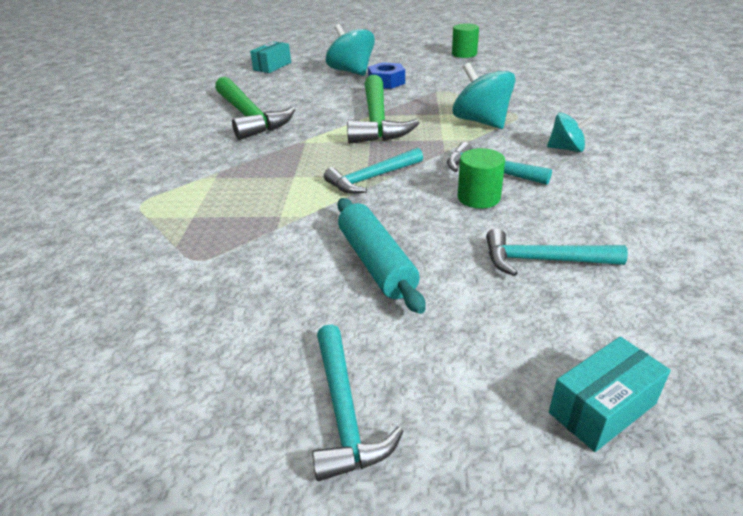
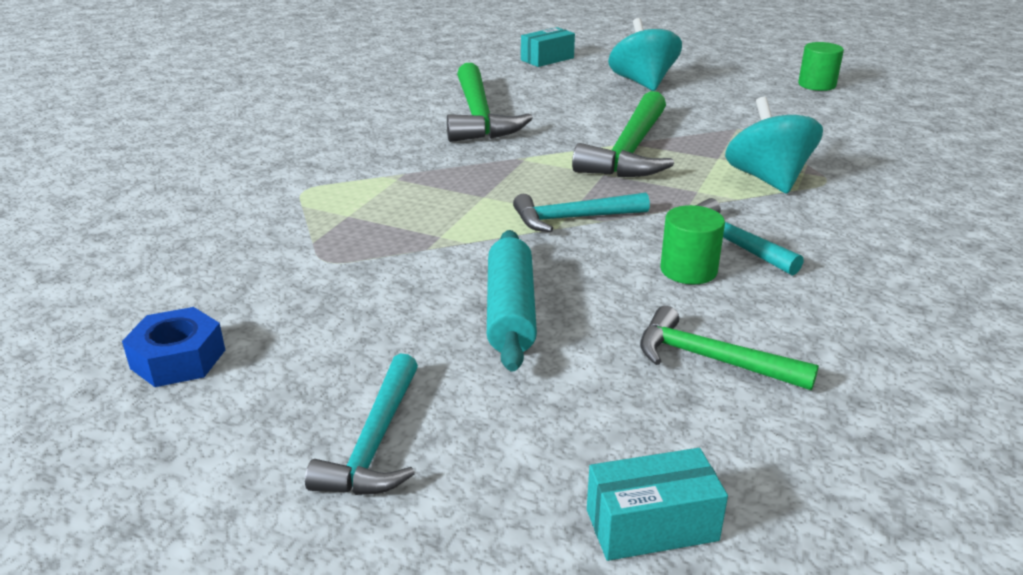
camera: 20 degrees right, 5 degrees down
(386, 82) = (678, 104): blue nut -> blue nut (178, 359)
(543, 260) = (712, 360): turquoise hammer -> green hammer
(566, 149) = (859, 238): turquoise spinning top -> none

